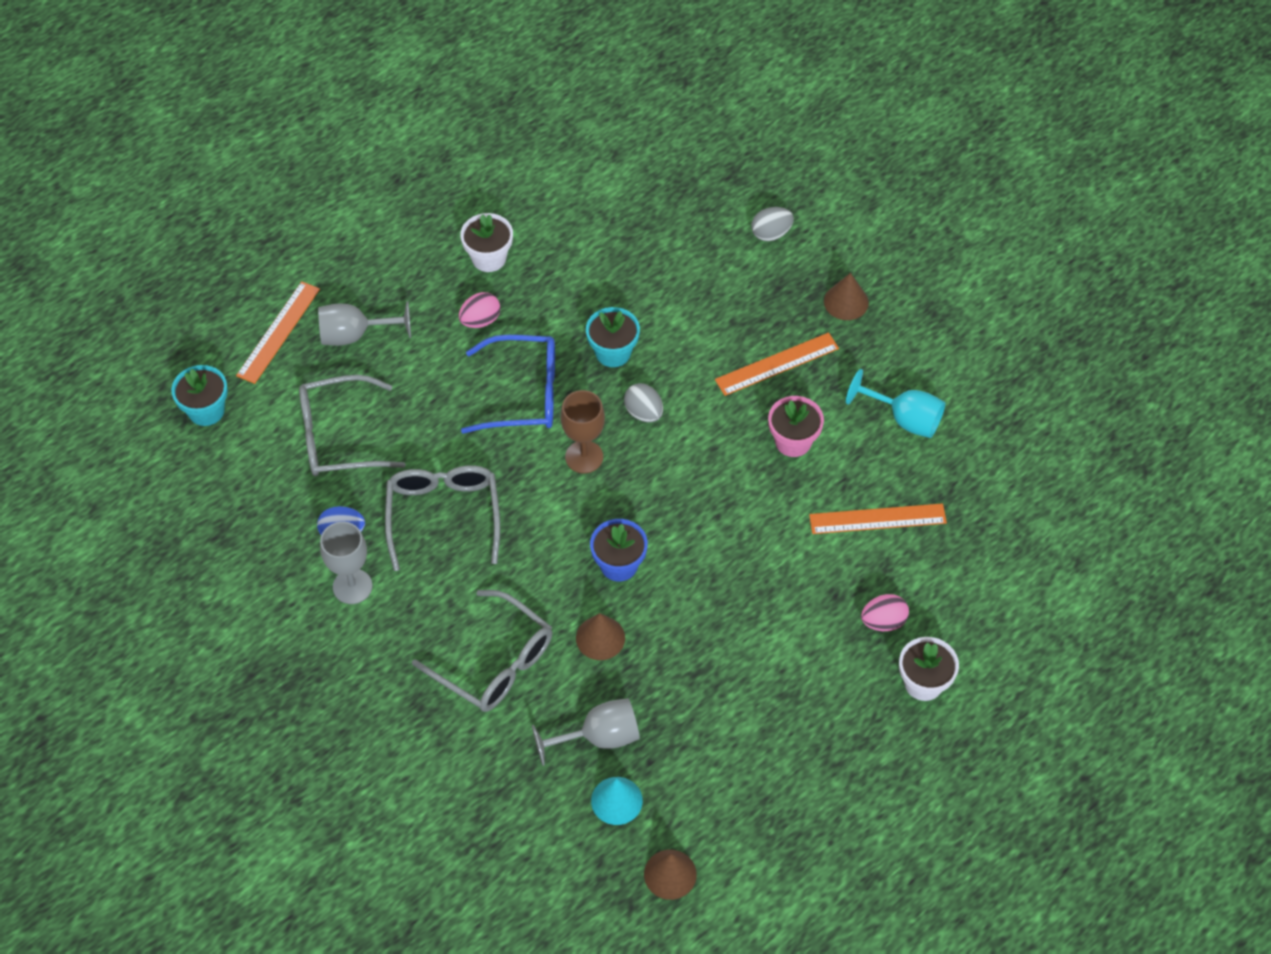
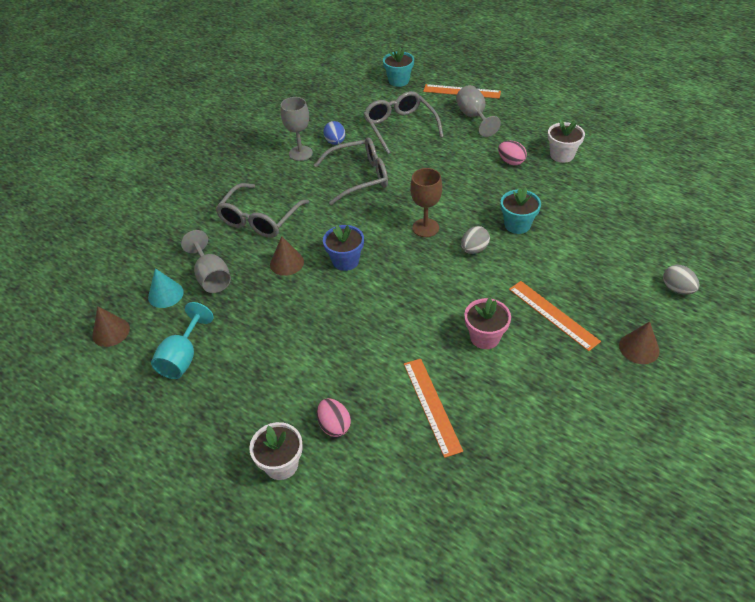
camera: 80 degrees right, 10 degrees down
(523, 394) = (463, 191): blue glasses -> none
(904, 419) = (539, 409): turquoise goblet -> turquoise goblet (183, 357)

